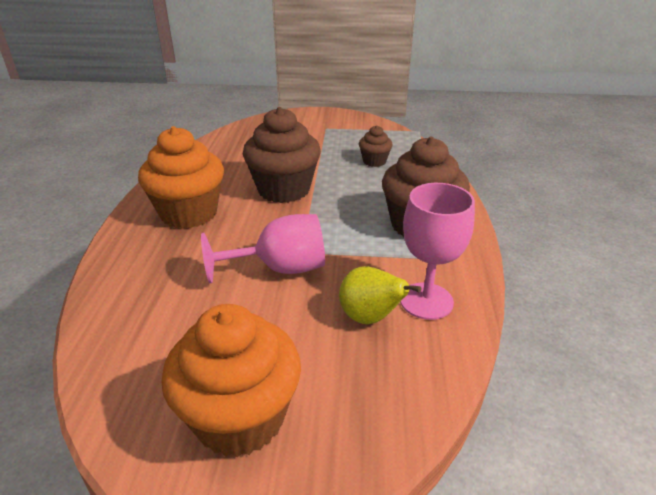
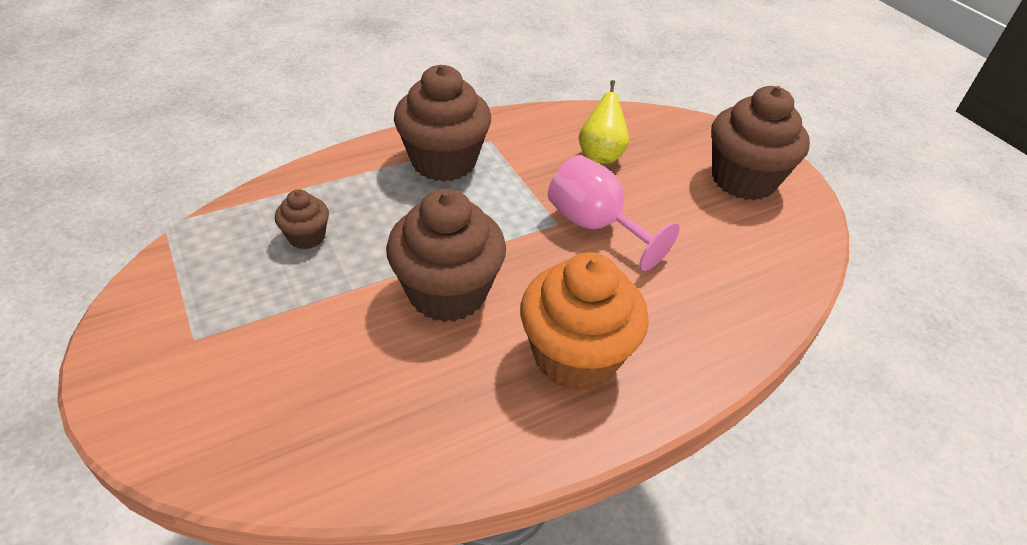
camera: 125 degrees left, 10 degrees up
(240, 417) = (743, 180): orange cupcake -> brown cupcake
(426, 301) = (554, 134): pink goblet -> none

